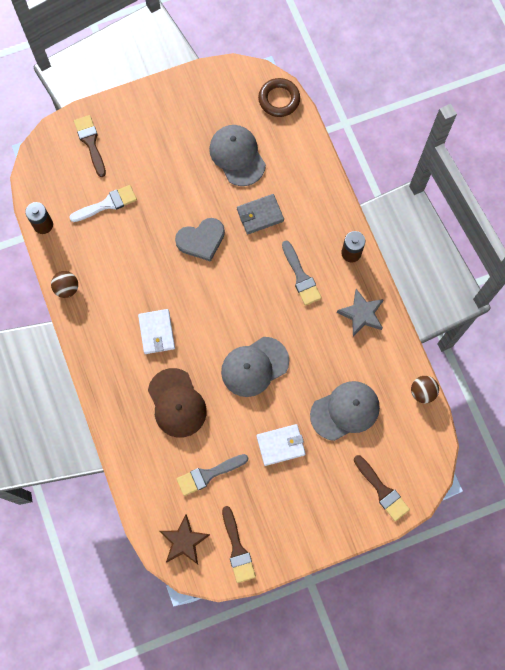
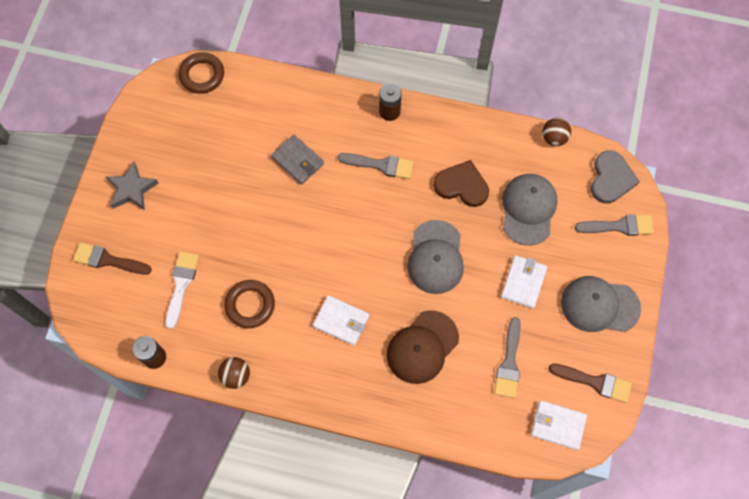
camera: 55 degrees left, 5 degrees down
(124, 261) = (250, 305): none -> brown ring
(177, 403) = (422, 347): brown cap -> brown cap turned 120 degrees clockwise
(184, 541) = (558, 425): brown star -> white wallet
(201, 240) = (282, 225): grey heart -> grey heart (611, 179)
(237, 156) = (226, 143): grey cap -> grey cap (599, 305)
(260, 215) = (298, 161): grey wallet -> grey wallet turned 60 degrees counterclockwise
(328, 348) = (462, 185): none -> brown heart
(361, 314) = (451, 139): grey star -> grey star (132, 189)
(382, 490) = (619, 226): brown brush -> grey brush

